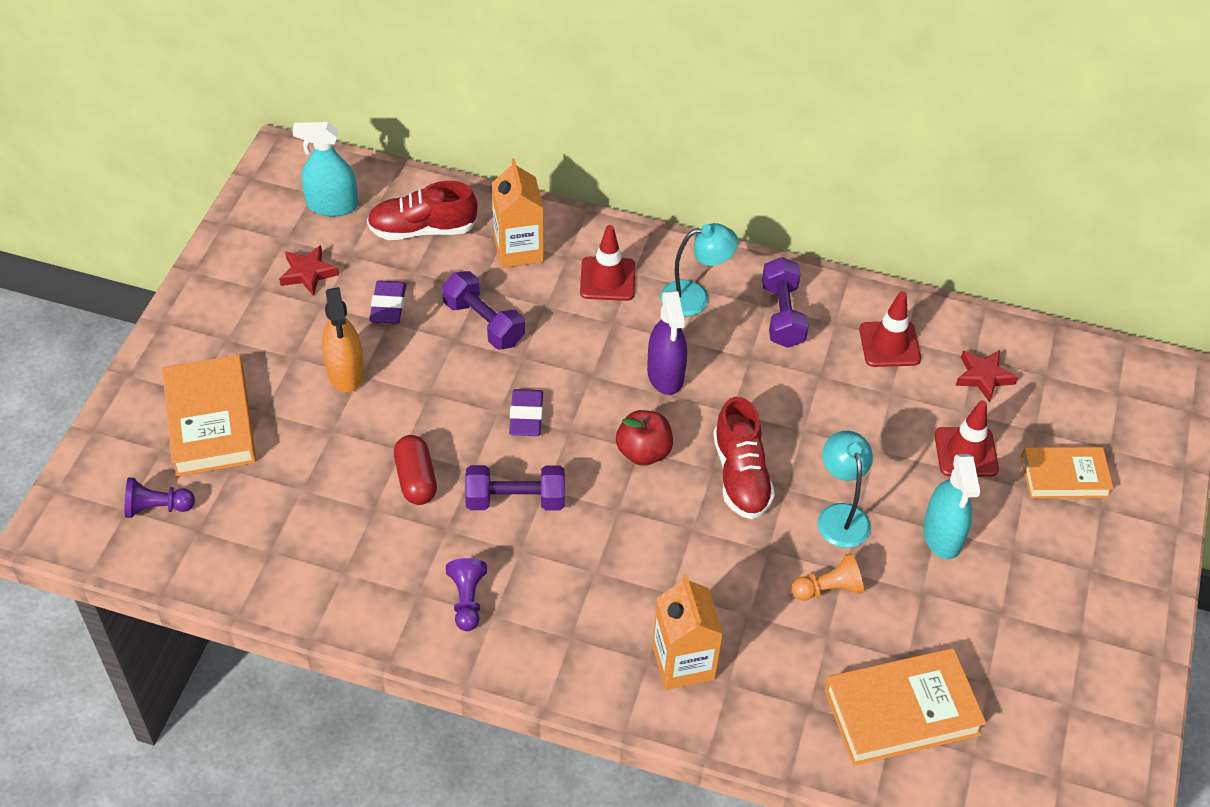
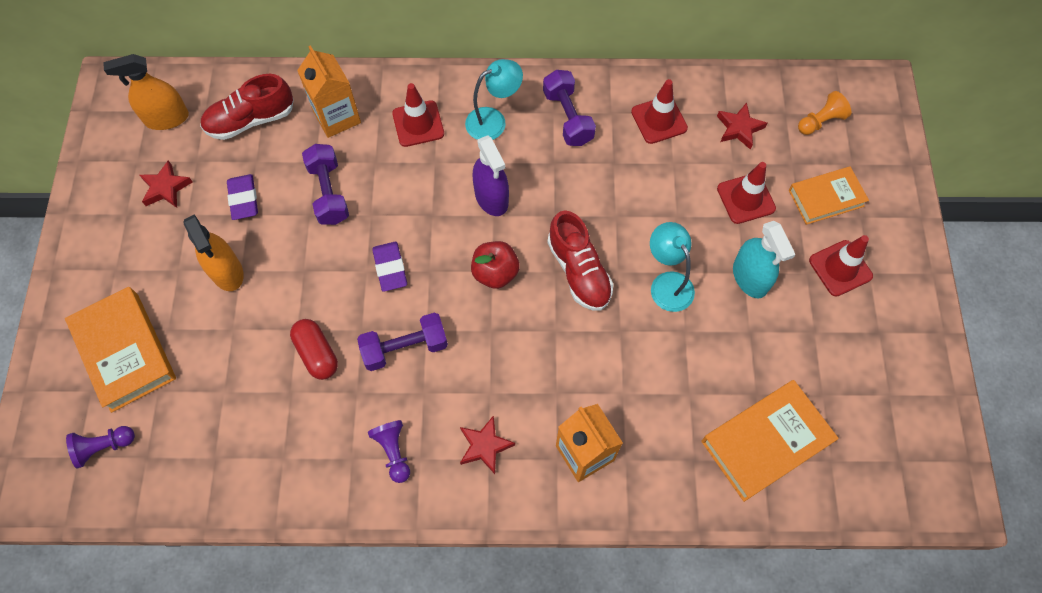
camera: 15 degrees left, 15 degrees up
(332, 205) = (166, 118): turquoise spray bottle -> orange spray bottle
(483, 323) = (329, 193): purple dumbbell -> purple dumbbell turned 45 degrees clockwise
(571, 623) = (485, 446): none -> red star
(828, 589) = (677, 351): orange pawn -> orange pawn (820, 121)
(1056, 555) = (840, 268): none -> red traffic cone

